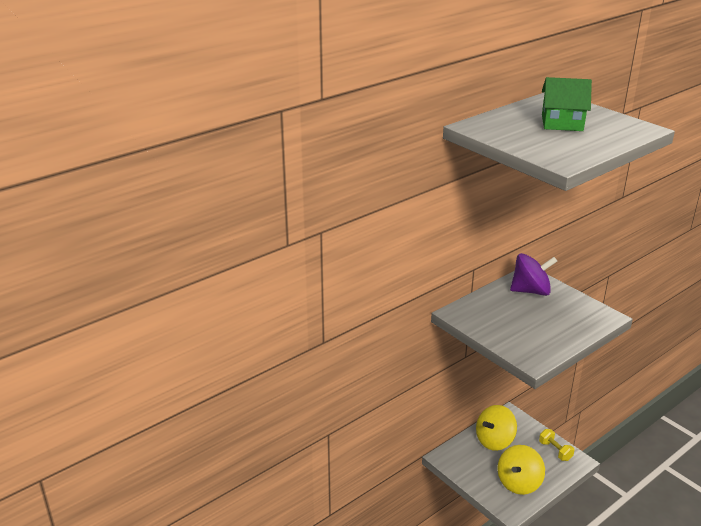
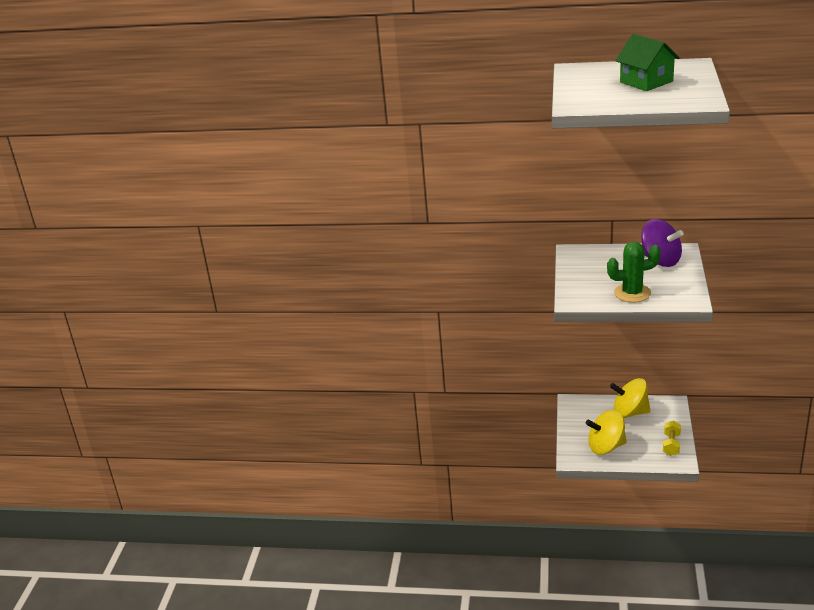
camera: 50 degrees right, 0 degrees up
(561, 330) = (632, 293): none -> green cactus

